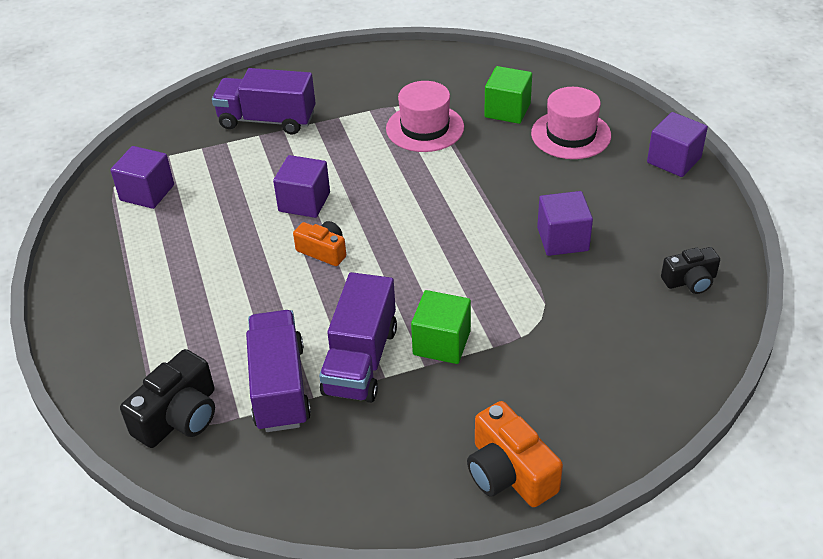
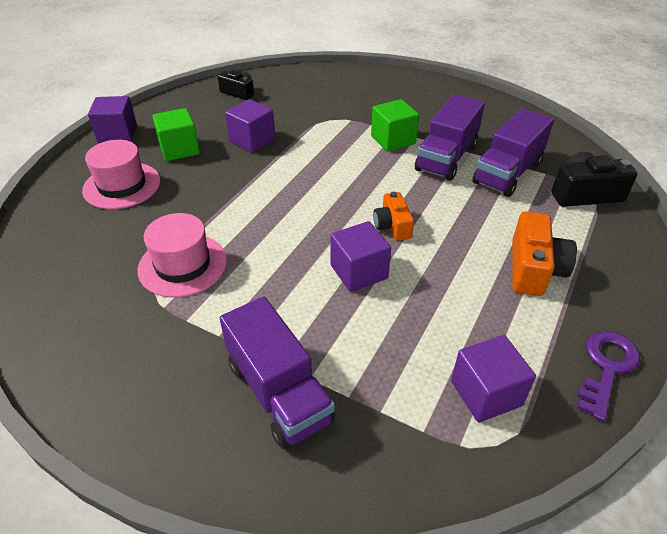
camera: 135 degrees left, 0 degrees up
(75, 255) = (606, 368): none -> purple key
(361, 360) = (446, 158): purple truck -> purple truck turned 150 degrees clockwise
(507, 110) = (111, 232): green cube -> green cube (179, 149)
(509, 472) = (433, 89): orange camera -> orange camera (534, 269)

